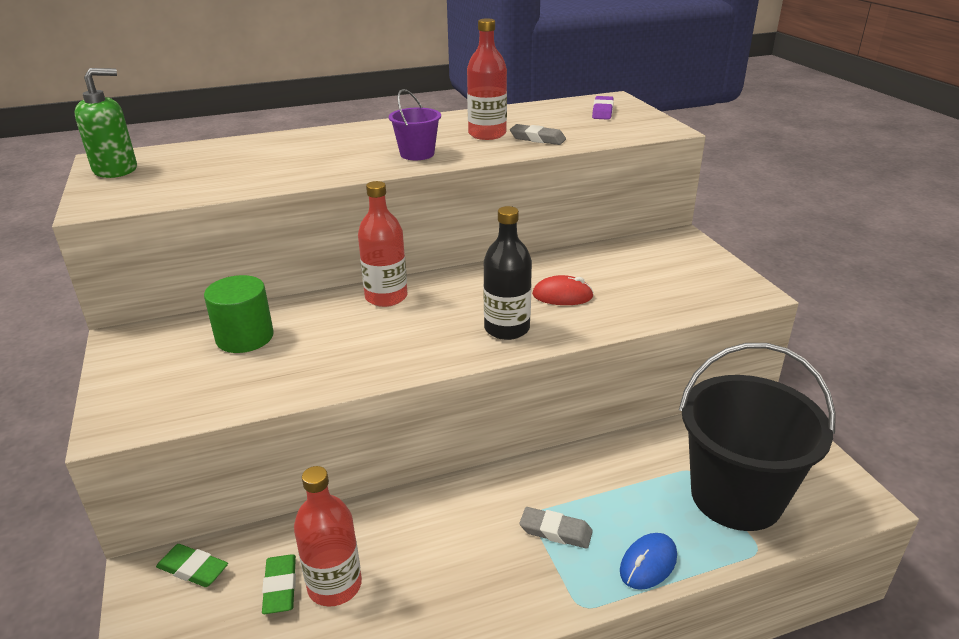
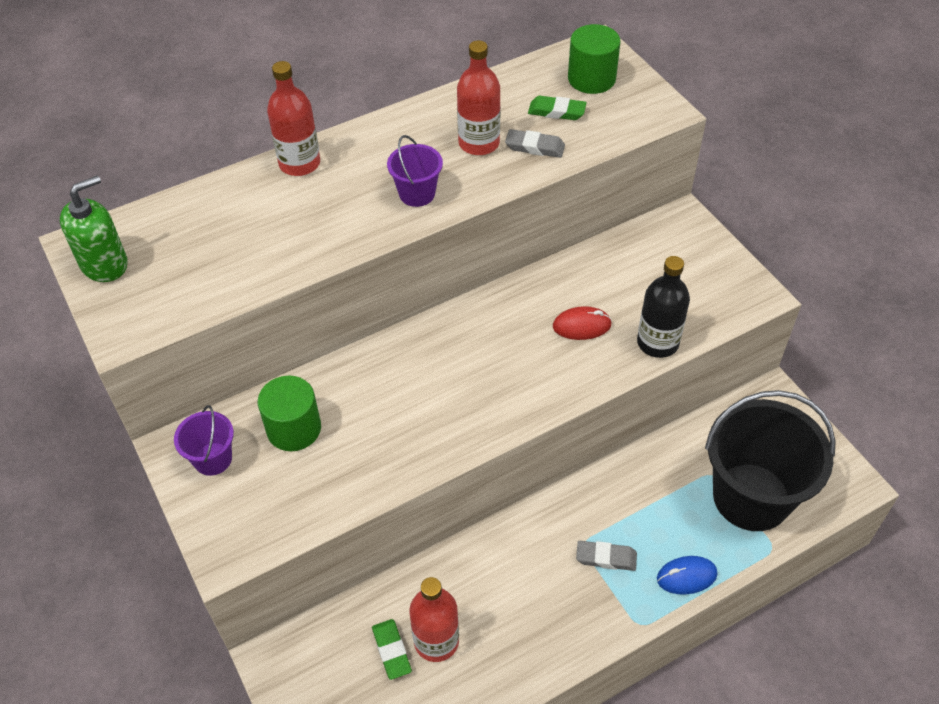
camera: 10 degrees left, 20 degrees up
(153, 350) = (213, 459): none -> purple bucket
(193, 569) = (310, 647): green eraser -> green eraser (556, 111)
(386, 297) = (411, 352): red bottle -> red bottle (299, 163)
(507, 329) = (539, 380): black bottle -> black bottle (657, 342)
(602, 111) = (591, 79): purple eraser -> green cylinder
(648, 564) = (686, 576): blue mouse -> blue mouse turned 45 degrees clockwise

